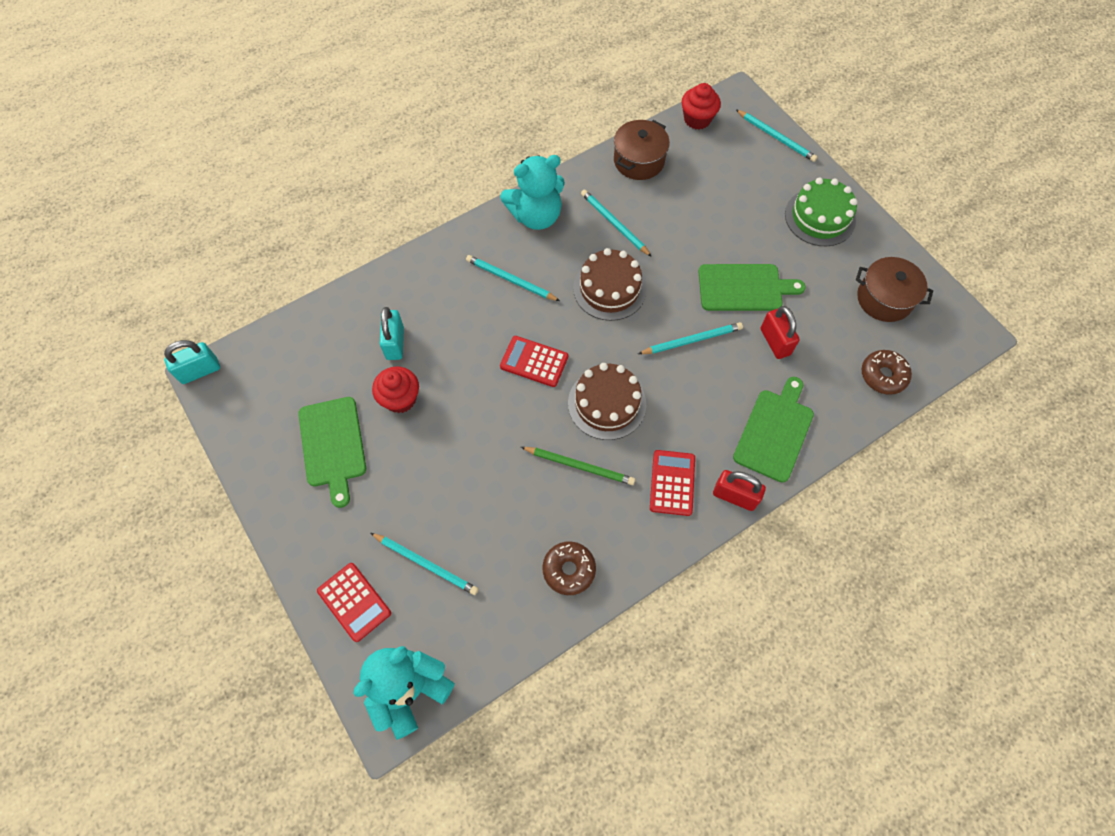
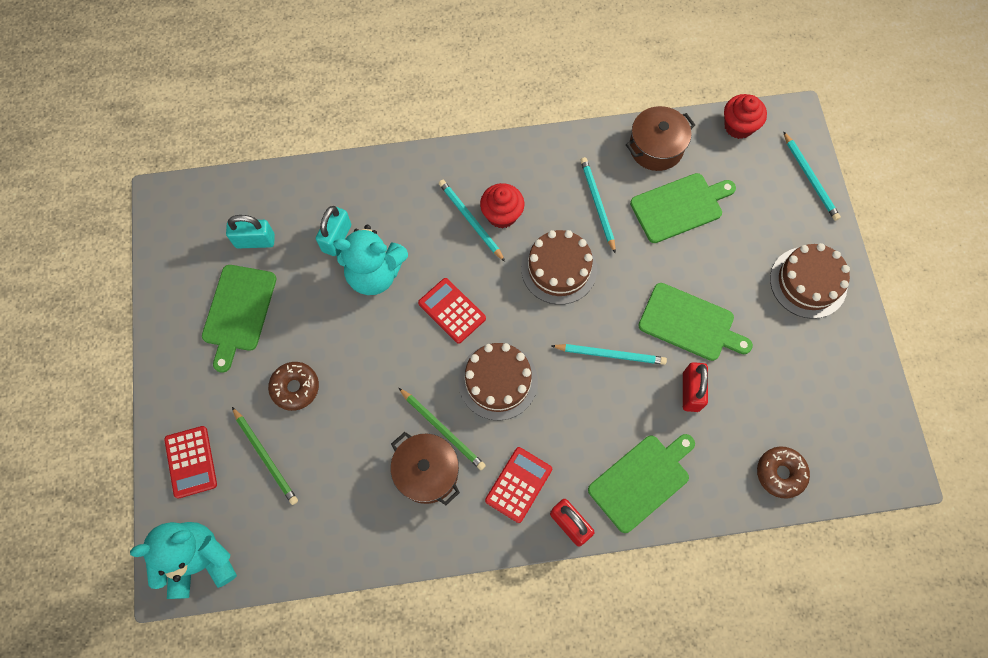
camera: 25 degrees right, 5 degrees up
(200, 371) = (160, 192): turquoise padlock -> turquoise padlock (255, 241)
(400, 399) = (316, 294): red cupcake -> red cupcake (502, 215)
(425, 564) = (265, 456): turquoise pencil -> green pencil
(536, 216) = (526, 165): turquoise teddy bear -> turquoise teddy bear (374, 273)
(569, 570) = (384, 521): brown donut -> brown donut (295, 388)
(684, 199) = (679, 206): none -> green cutting board
(820, 217) = (808, 282): green cake -> brown cake
(884, 299) = (826, 396): brown pot -> brown pot (427, 472)

